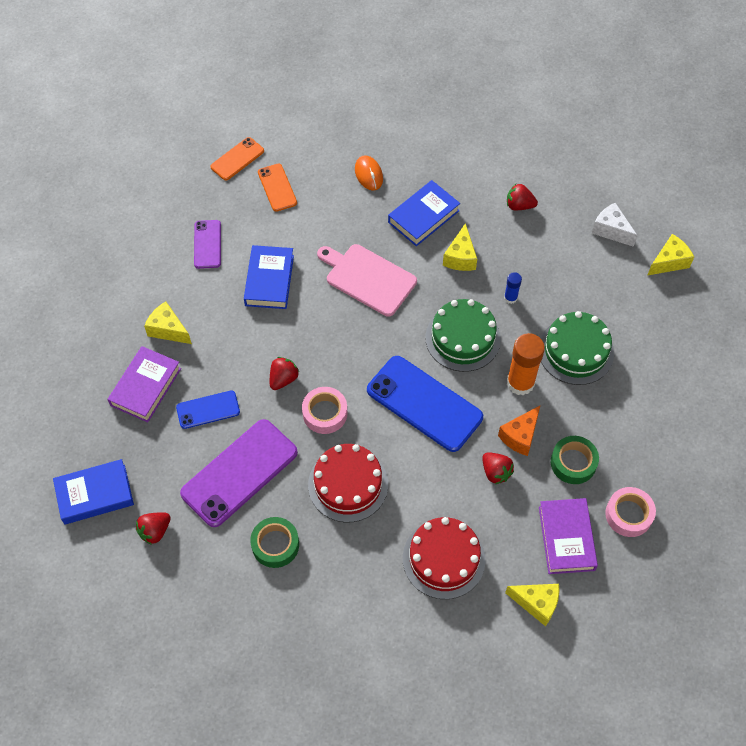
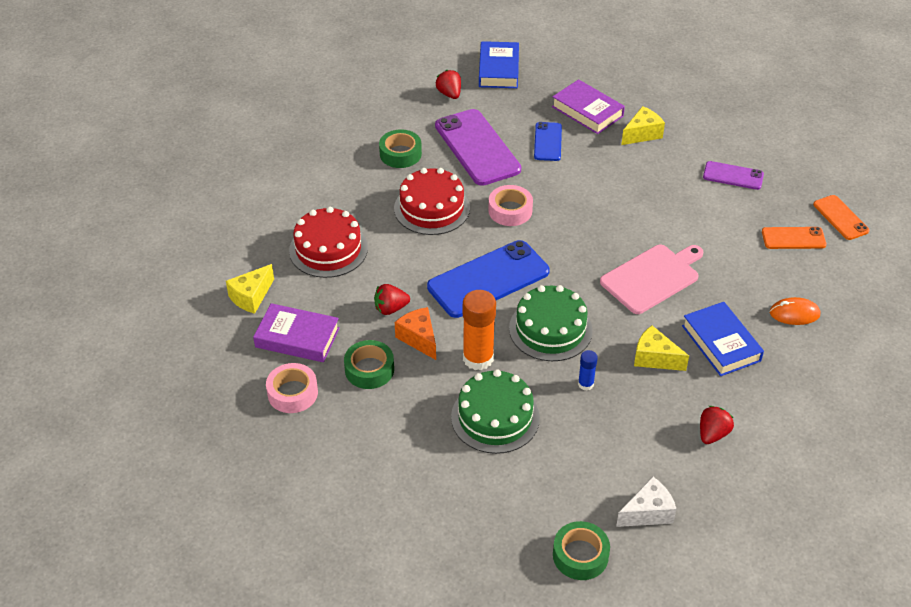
camera: 110 degrees right, 15 degrees down
(269, 280) = (675, 207): blue book -> none
(283, 379) = (559, 193): red strawberry -> none
(669, 262) = (580, 555): yellow cheese -> green tape

